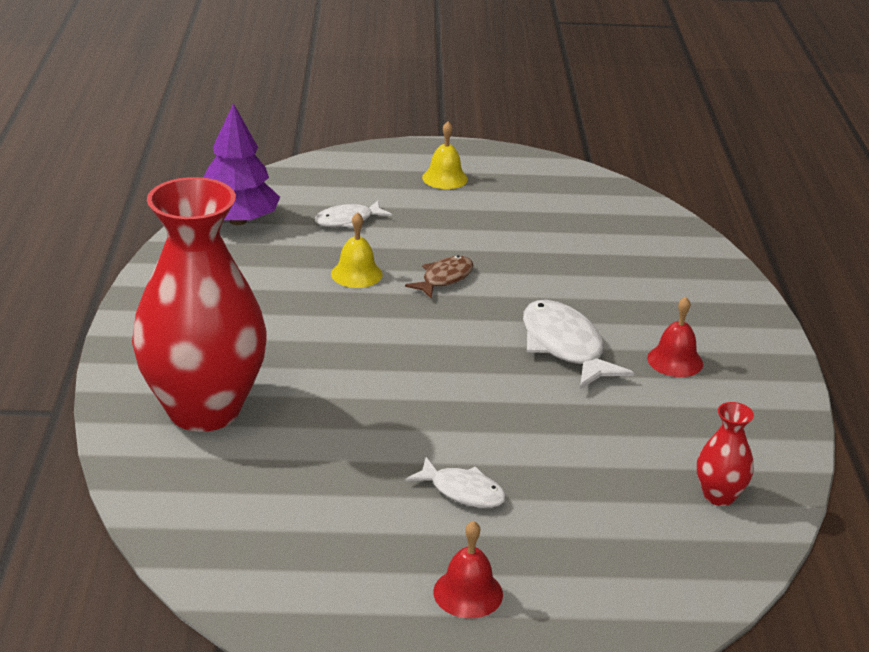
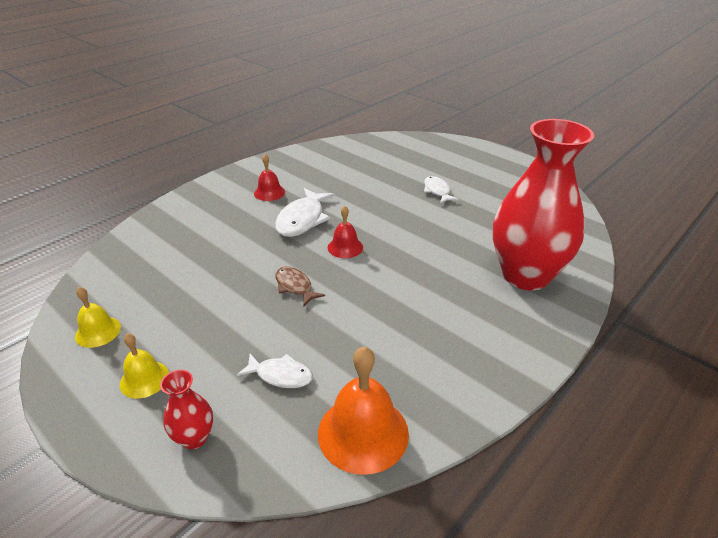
camera: 135 degrees left, 5 degrees up
(238, 221) = (363, 432): purple tree -> orange bell
(356, 274) = (341, 319): yellow bell -> yellow bell (98, 331)
(444, 278) = (295, 286): brown fish -> brown fish turned 60 degrees clockwise
(468, 593) = (475, 167): red bell -> red bell (345, 247)
(719, 495) = (346, 153): red vase -> red vase (194, 438)

